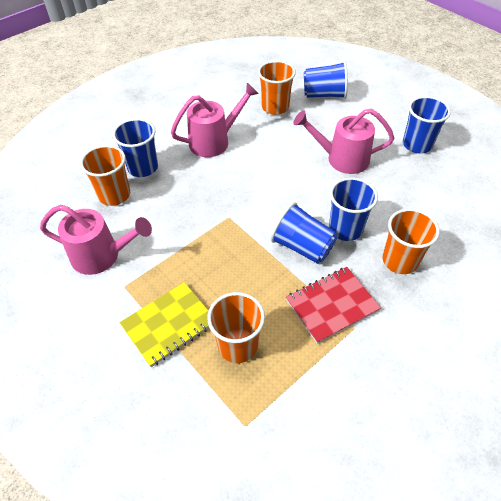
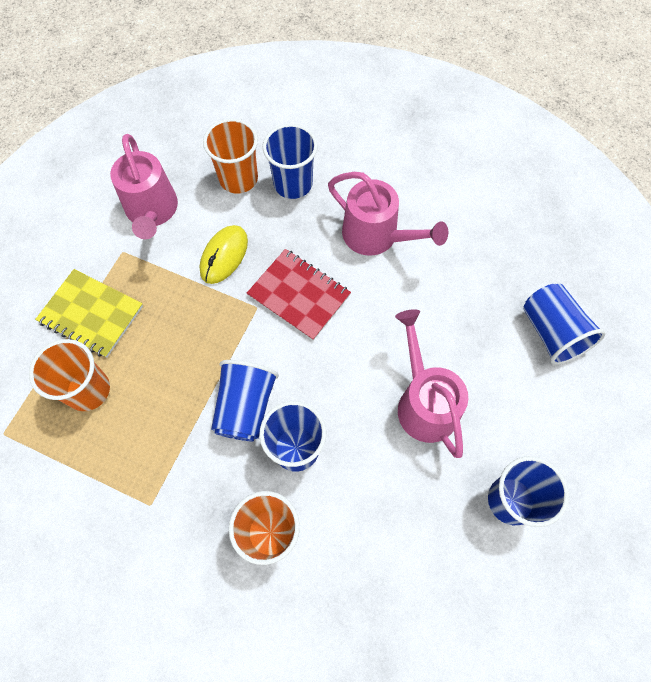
camera: 65 degrees right, 15 degrees up
(174, 223) = (224, 256): none -> yellow mouse
(275, 107) = (484, 279): orange cup -> none
(332, 305) = (172, 470): red notebook -> red notebook (299, 295)

